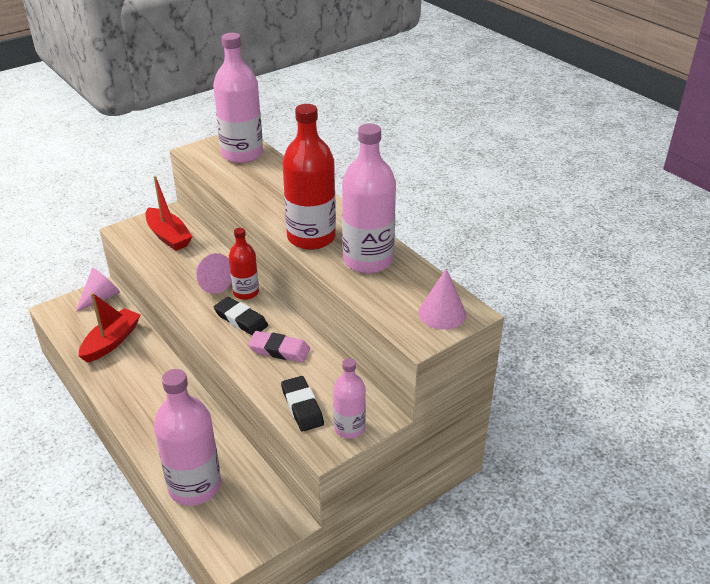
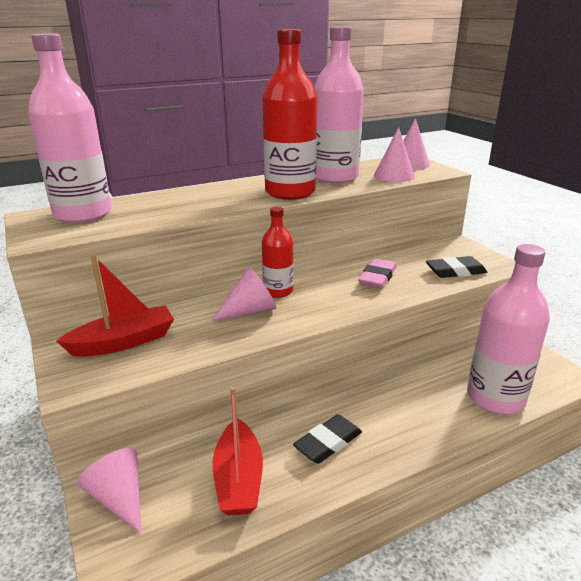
camera: 80 degrees left, 10 degrees down
(111, 342) = (238, 478): red boat -> red boat turned 135 degrees counterclockwise
(241, 319) = (325, 295): black eraser -> black eraser (328, 442)
(349, 428) = (476, 255): pink bottle -> none
(385, 300) = (394, 176): none -> pink cone

